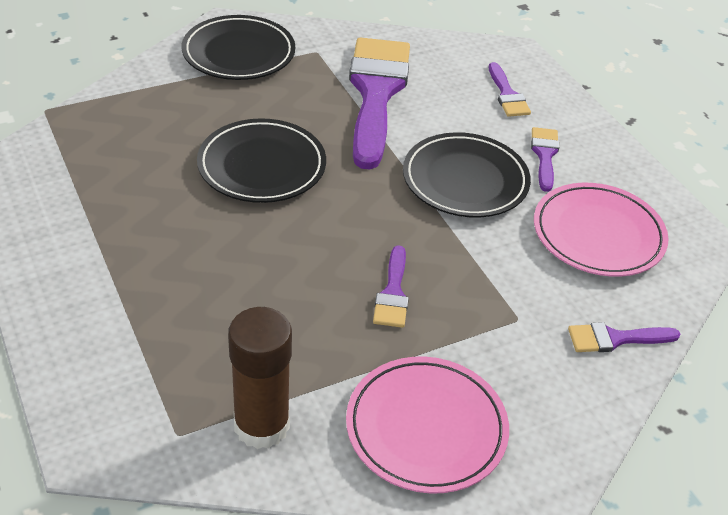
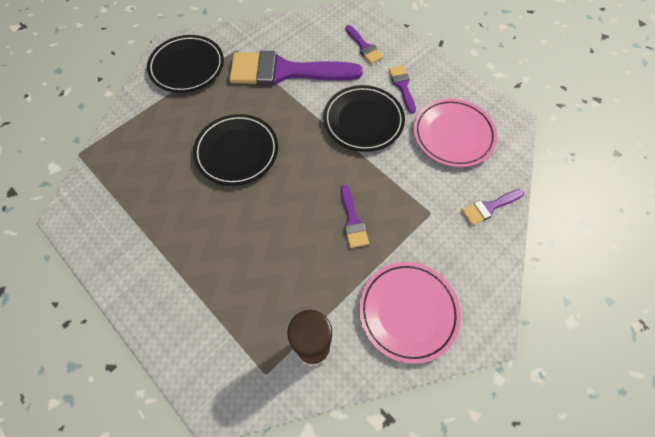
camera: 15 degrees left, 20 degrees up
(376, 93) = (285, 71): purple brush -> purple brush turned 75 degrees counterclockwise

